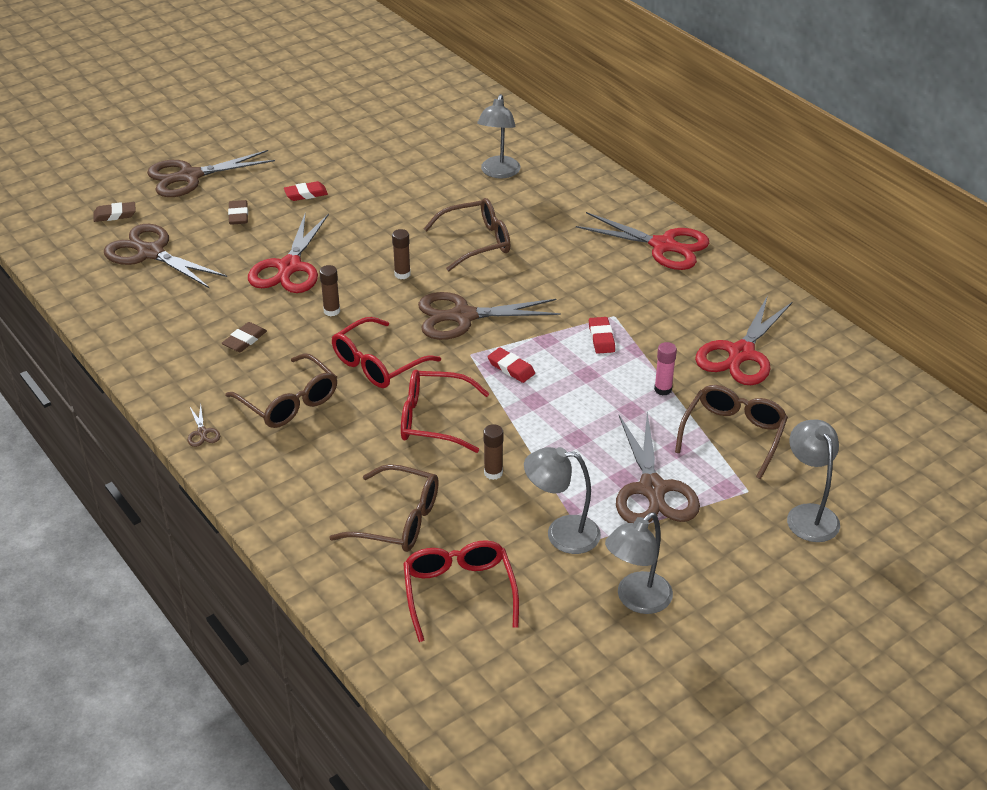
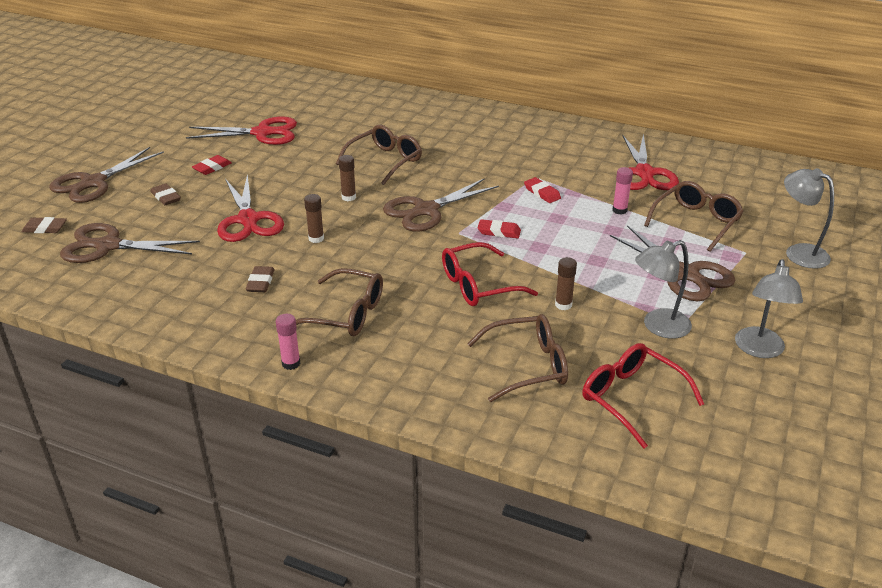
camera: 30 degrees left, 5 degrees down
(115, 215) = (45, 228): brown eraser -> brown eraser turned 45 degrees clockwise
(202, 432) = (291, 363): brown scissors -> pink glue stick
(377, 364) = (393, 262): red glasses -> none
(498, 173) = (355, 115): grey lamp -> none
(663, 246) = (521, 127): red scissors -> red scissors (262, 133)
(733, 434) = (696, 222): brown glasses -> brown glasses turned 45 degrees clockwise

